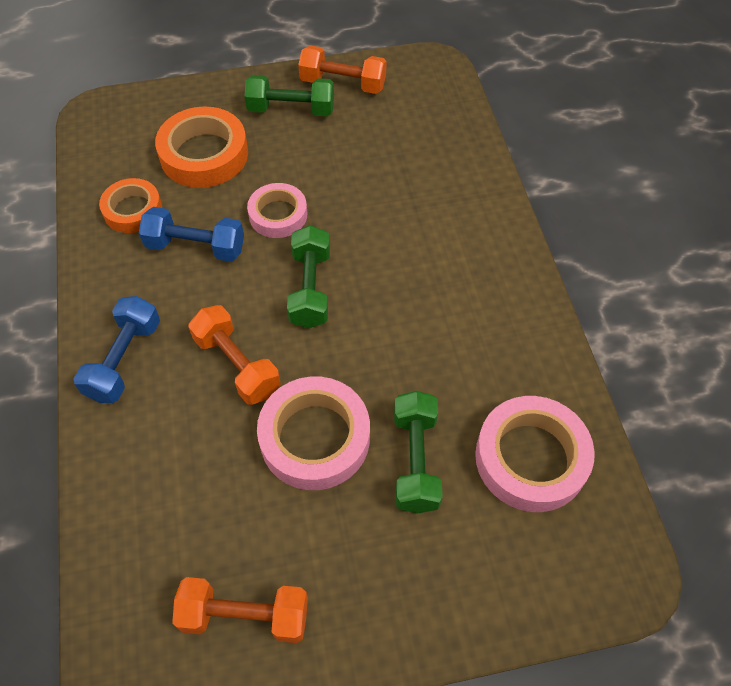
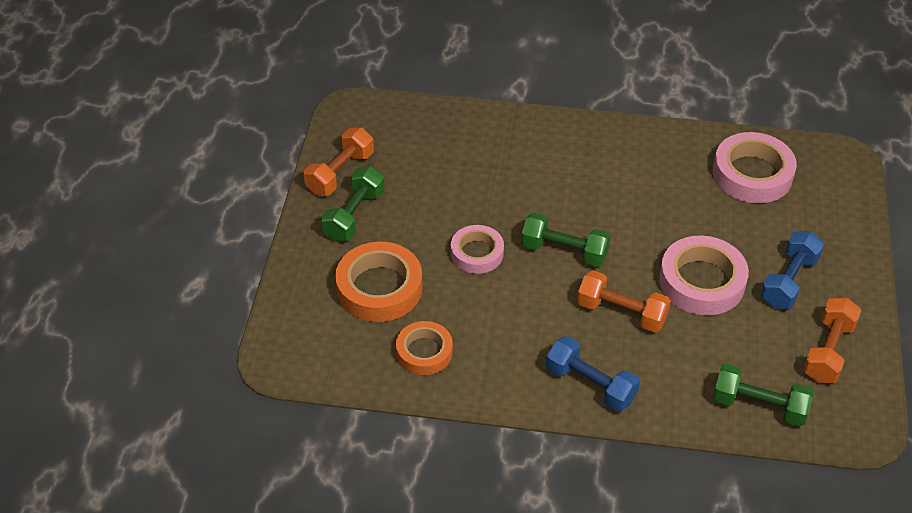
camera: 70 degrees left, 10 degrees down
(196, 247) = (488, 315): blue dumbbell -> blue dumbbell (788, 281)
(237, 365) = (621, 312): orange dumbbell -> orange dumbbell turned 45 degrees clockwise
(415, 460) = (736, 232): green dumbbell -> green dumbbell (759, 406)

